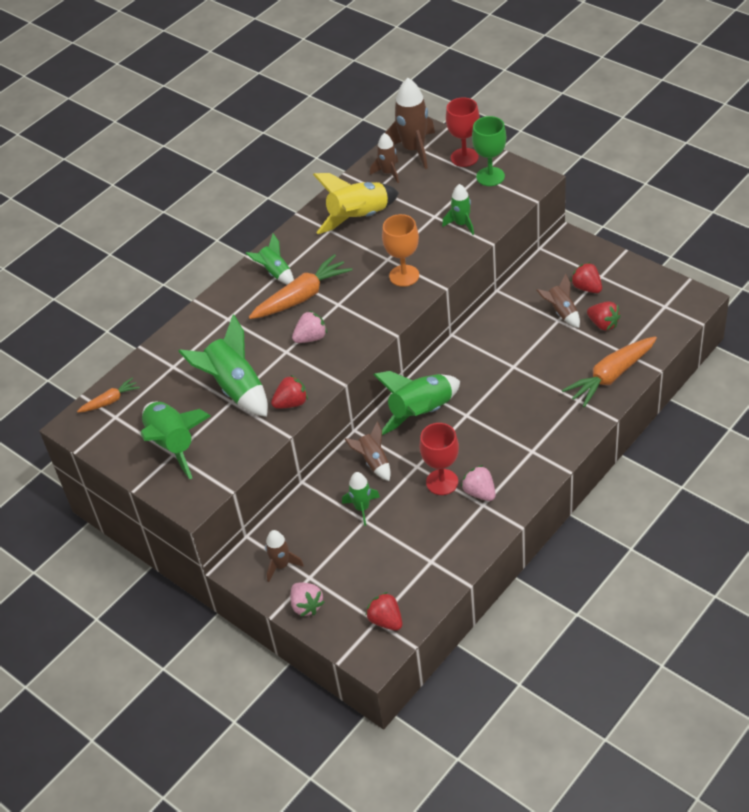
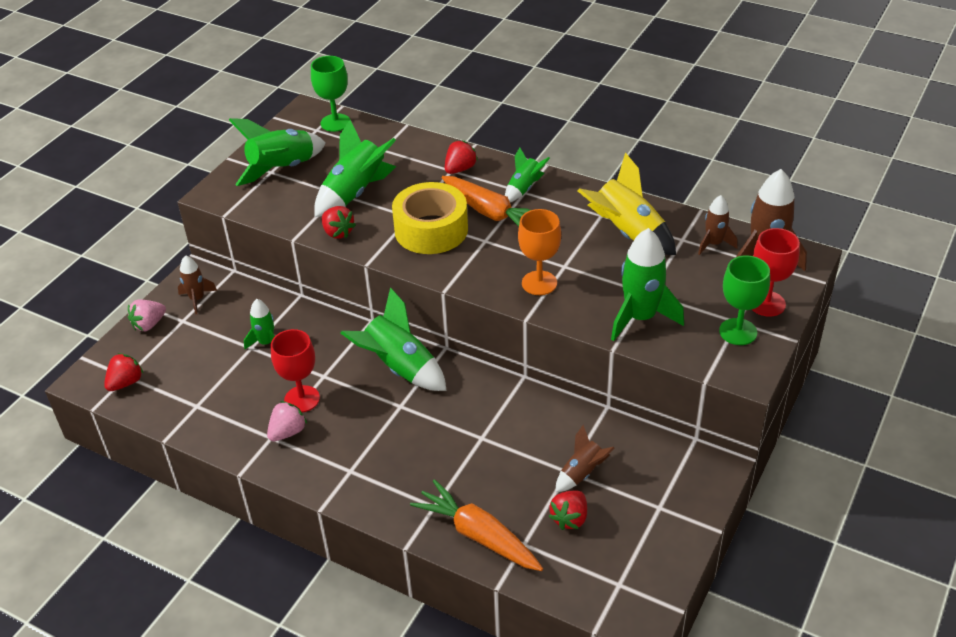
camera: 75 degrees right, 5 degrees down
(110, 401) = (335, 123): orange carrot -> green goblet
(311, 338) = (431, 230): pink strawberry -> yellow tape
(373, 462) = (327, 341): brown rocket -> none
(461, 224) = (640, 318): green rocket -> green rocket, size x1.76
(587, 288) = (633, 494): red strawberry -> red strawberry (460, 169)

